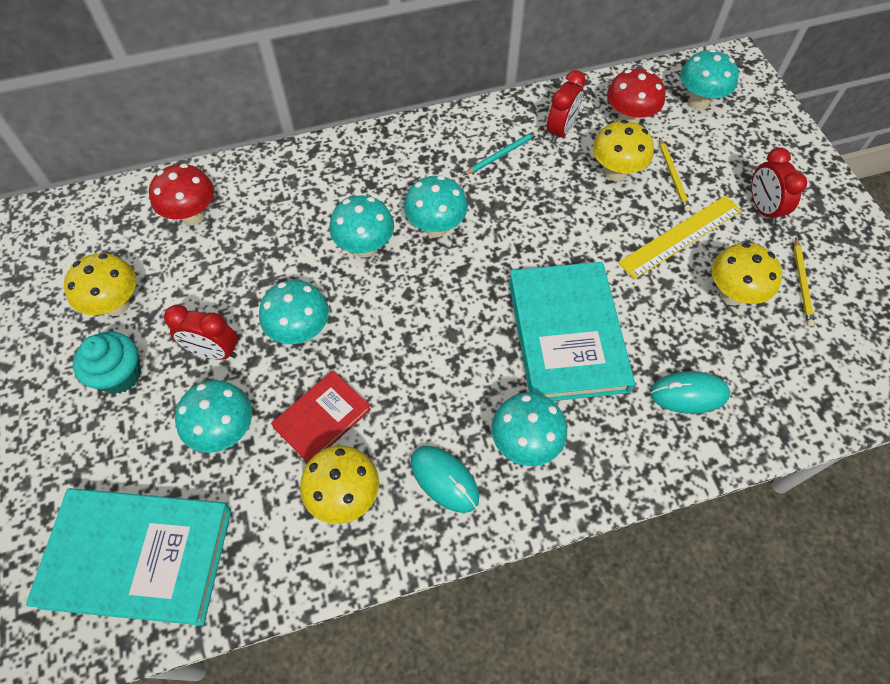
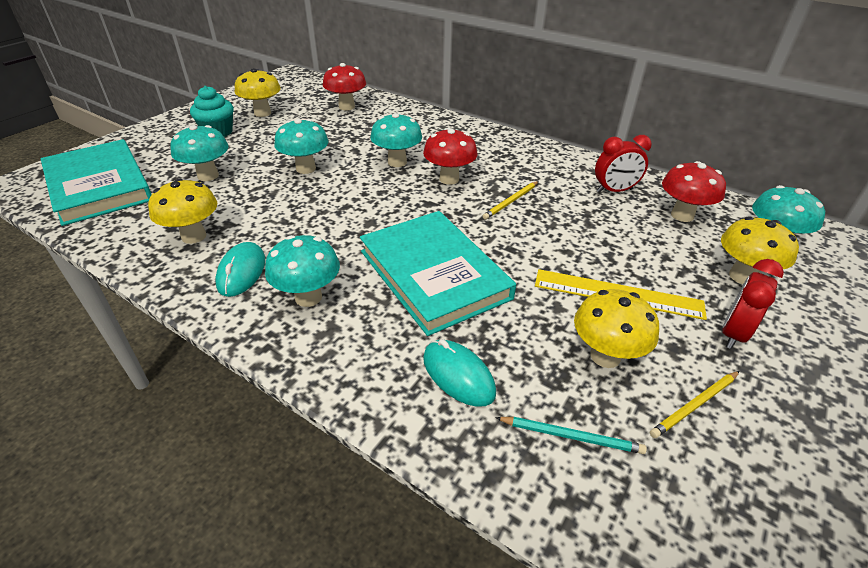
camera: 50 degrees right, 20 degrees down
(214, 352) = (261, 149): red clock -> none
(322, 418) = (248, 202): red book -> none
(436, 228) = (449, 179): turquoise mushroom -> red mushroom
(502, 154) = (550, 177): turquoise pencil -> turquoise pencil (571, 436)
(567, 334) = (434, 274): turquoise book -> turquoise book turned 75 degrees counterclockwise
(615, 173) = (621, 231): yellow mushroom -> yellow mushroom (742, 276)
(673, 176) = (671, 262): yellow pencil -> yellow pencil (511, 201)

